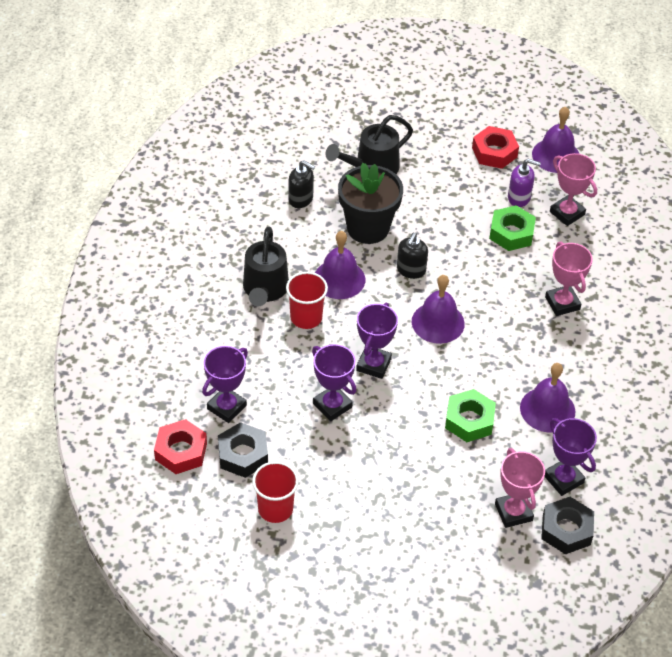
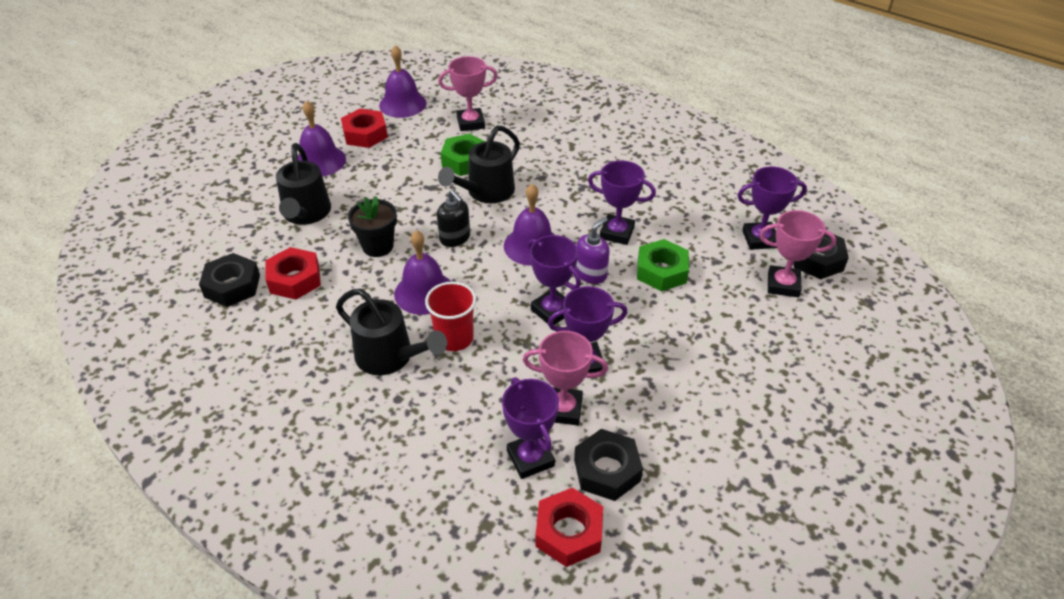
camera: 60 degrees left, 5 degrees down
(271, 169) = (232, 286): none -> black nut
(275, 509) = (698, 470): red cup -> none
(301, 199) = (295, 279): black soap dispenser -> red nut
(368, 228) = (378, 246): black flower pot -> black flower pot, size x0.65
(480, 265) = (485, 192): none -> black watering can
(495, 373) = (617, 233): none -> purple trophy
(519, 198) = (429, 141): purple soap dispenser -> purple soap dispenser (591, 274)
(547, 409) = (677, 218): purple bell -> purple bell (320, 161)
(562, 303) = (566, 164): pink trophy -> pink trophy (563, 409)

